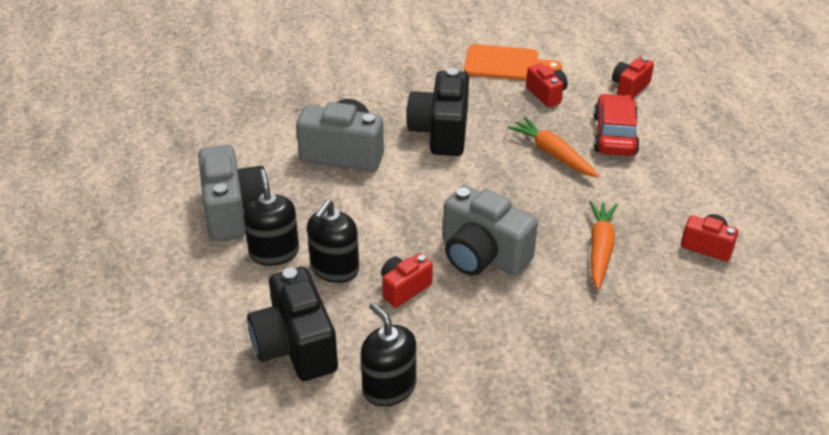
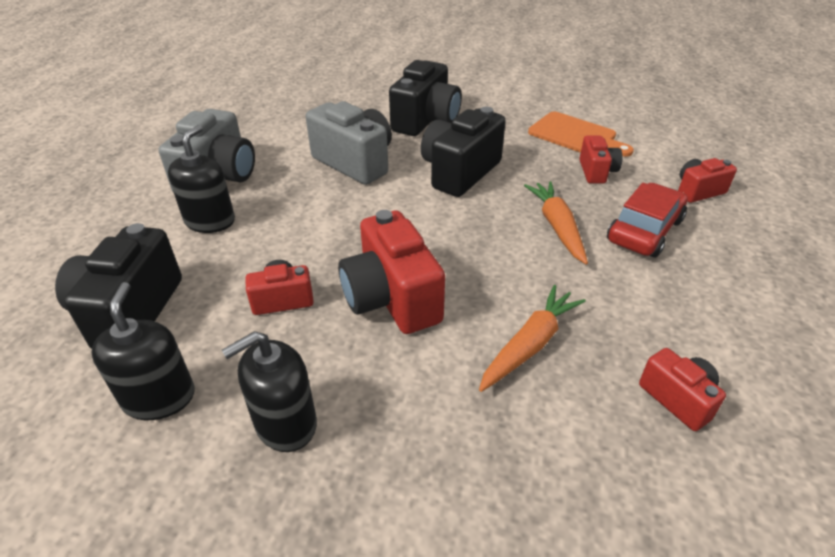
camera: 30 degrees right, 0 degrees up
(334, 269) = (242, 255): black soap dispenser -> black soap dispenser (285, 423)
(366, 89) = (426, 121): none -> black camera
(482, 255) = (391, 299): grey camera -> red camera

